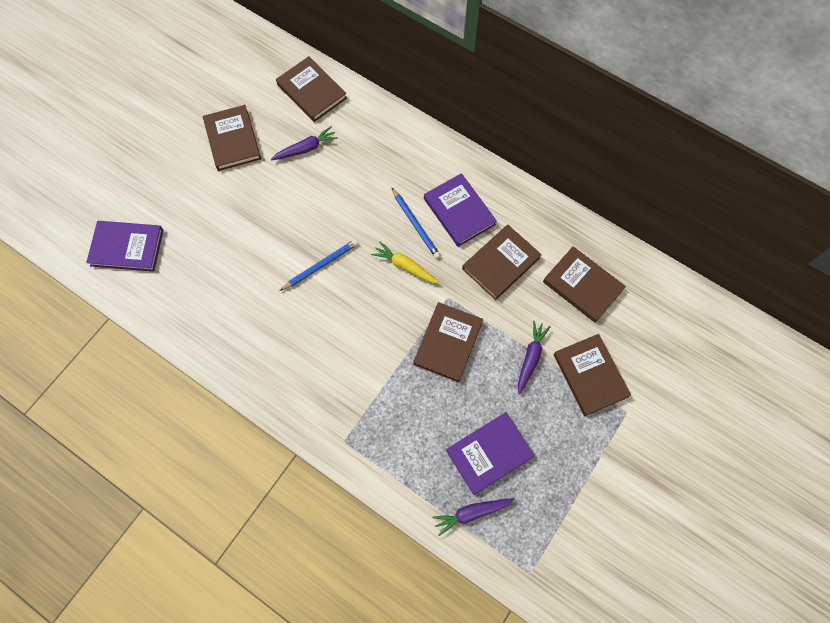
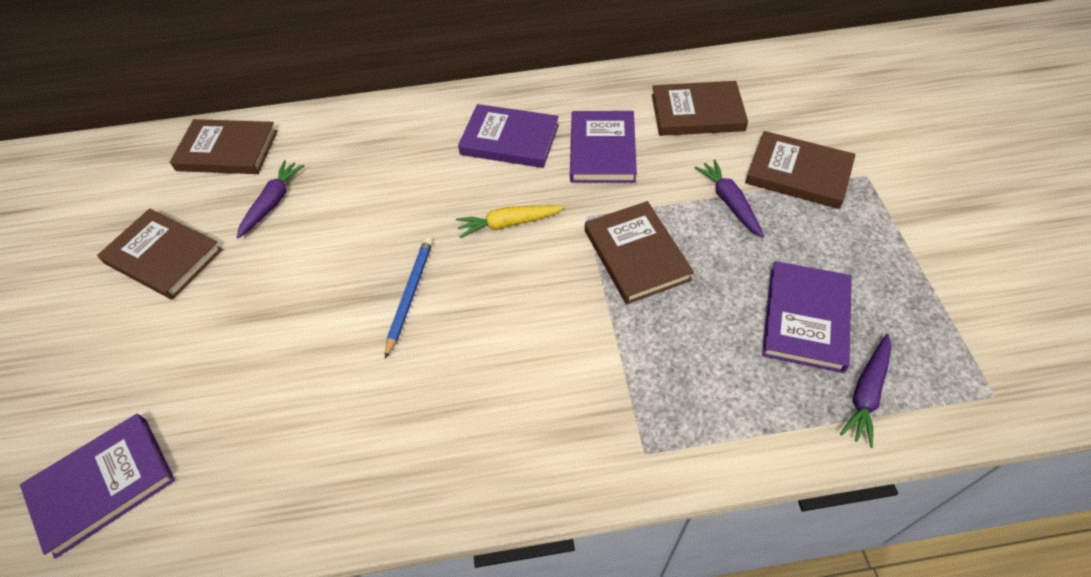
camera: 40 degrees left, 15 degrees down
(415, 224) = (477, 181): blue pencil -> none
(501, 263) = (602, 150): brown book -> purple book

